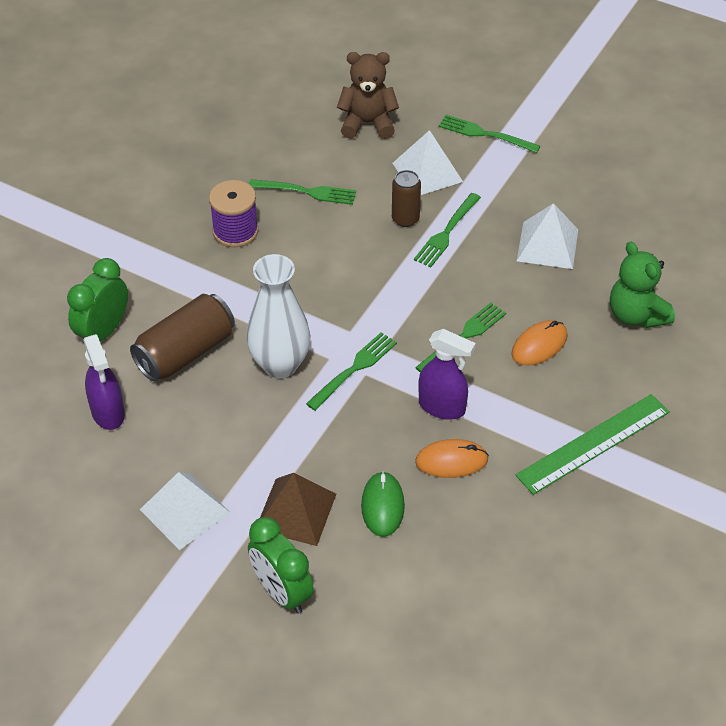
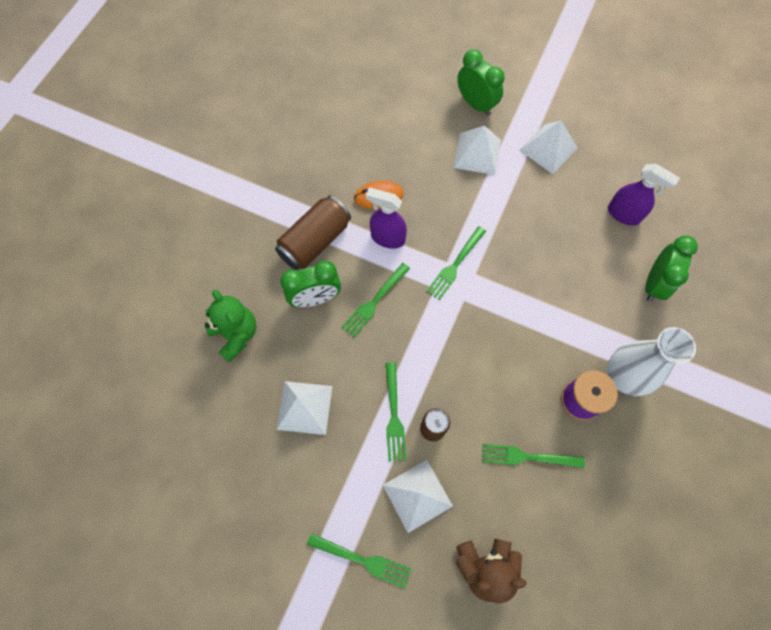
camera: 175 degrees right, 20 degrees up
(108, 413) = (624, 214): purple spray bottle -> purple spray bottle turned 150 degrees clockwise
(185, 352) = (585, 269): brown can -> brown can (315, 241)
(280, 365) = (511, 264): white vase -> white vase (622, 377)
(296, 511) = (477, 153): brown pyramid -> white pyramid
(382, 506) = (422, 161): green mouse -> none
(447, 232) = (394, 415): green fork -> green fork turned 150 degrees clockwise
(539, 345) = (315, 298): orange mouse -> green clock
(593, 443) = (280, 217): green ruler -> none

